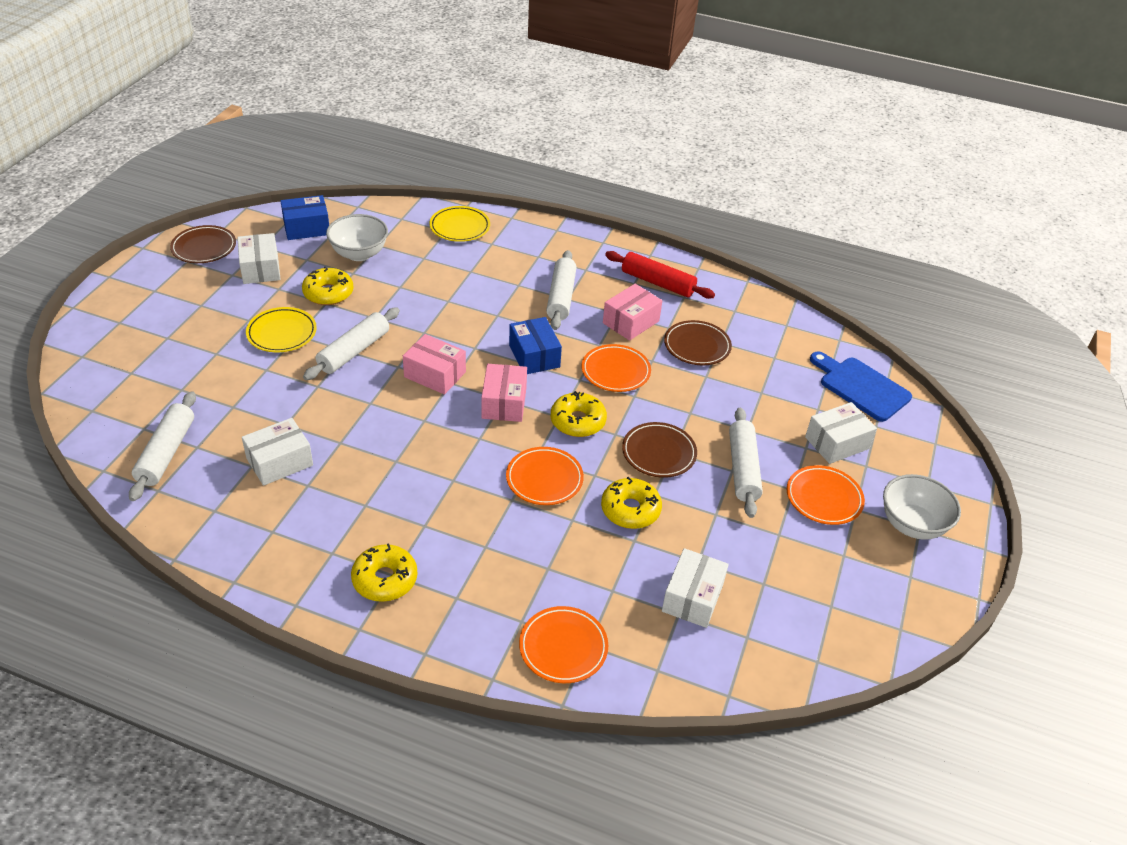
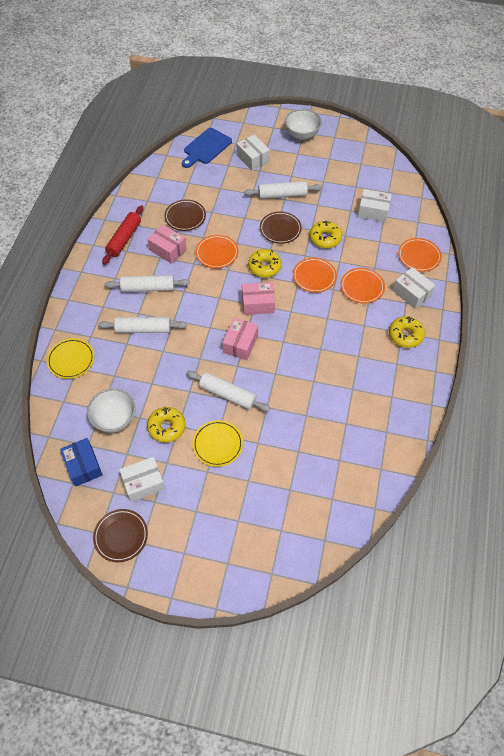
camera: 95 degrees left, 15 degrees up
(166, 452) = (349, 476): white rolling pin -> white rolling pin (143, 329)
(280, 462) = (338, 409): white box -> white box (411, 293)
(534, 356) = (211, 294): blue box -> none
(824, 498) = (294, 164): orange plate -> orange plate (362, 287)

